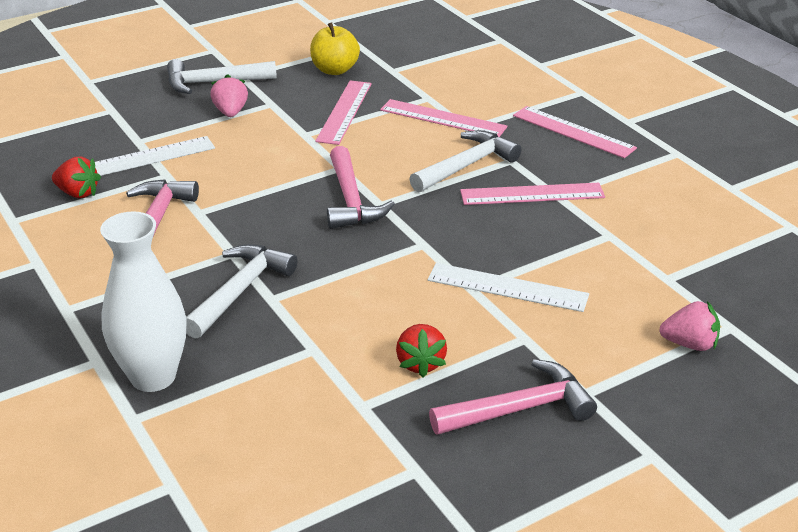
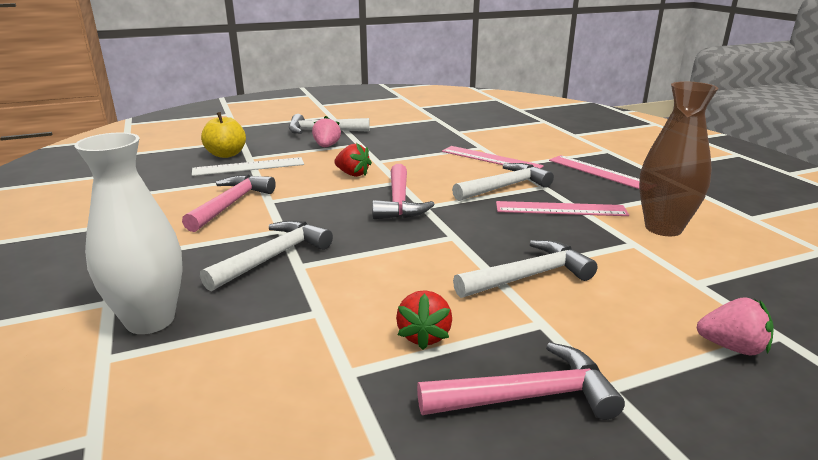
camera: 10 degrees right, 10 degrees down
(78, 193) = (183, 183): red strawberry -> red strawberry (353, 174)
(334, 70) = (414, 129): yellow apple -> yellow apple (226, 154)
(344, 112) = (413, 151): pink ruler -> none
(507, 287) = (529, 276): white ruler -> white hammer
(639, 212) = (663, 228): none -> brown vase

